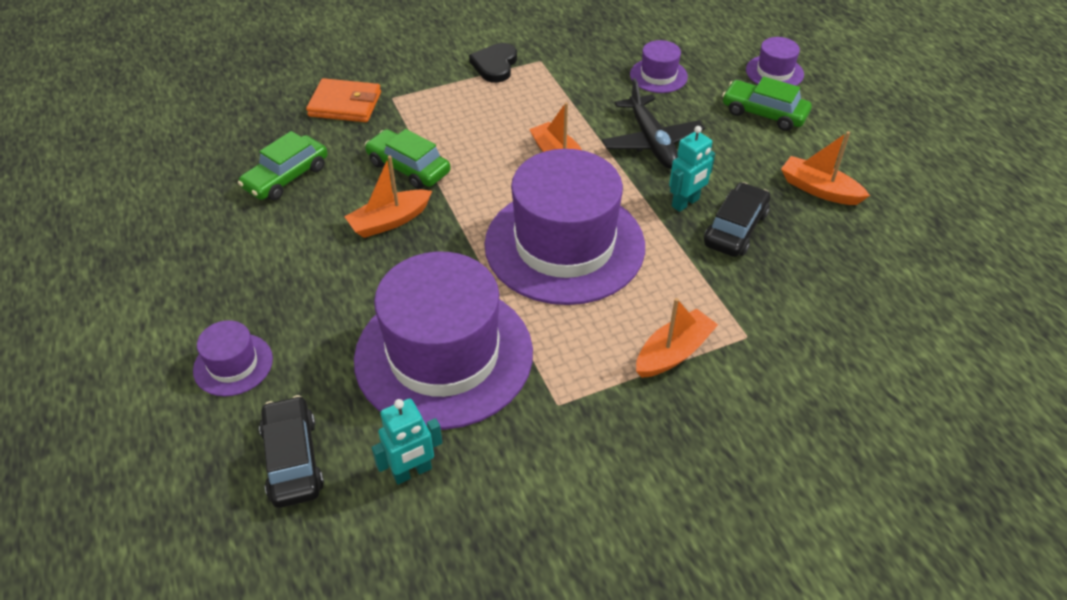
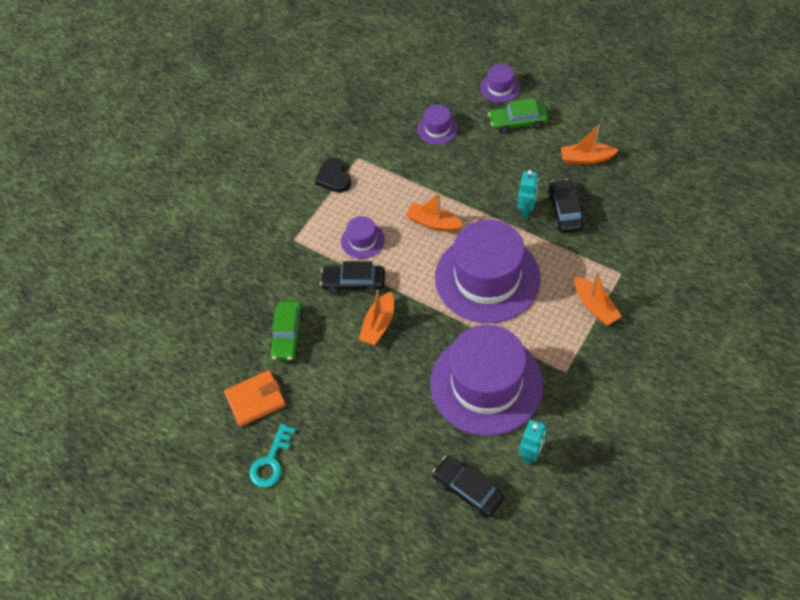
camera: 30 degrees left, 10 degrees up
(128, 284) = (271, 461): none -> turquoise key
(233, 364) = (383, 464): purple hat -> purple hat (362, 240)
(345, 104) = (269, 262): orange wallet -> orange wallet (256, 399)
(408, 167) = (354, 283): green car -> black car
(651, 141) = (474, 179): black plane -> none
(673, 353) = (594, 306): orange boat -> orange boat turned 135 degrees clockwise

